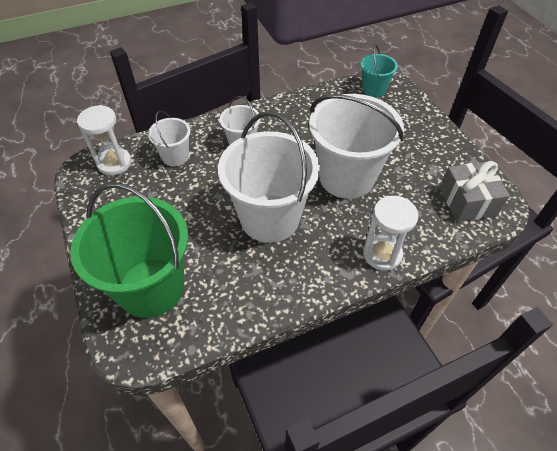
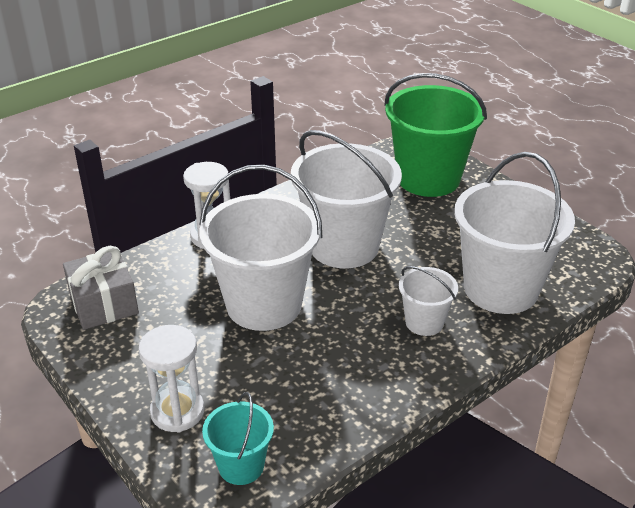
camera: 165 degrees right, 15 degrees down
(114, 163) = (569, 267): white hourglass -> white hourglass (177, 411)
(175, 157) = (501, 289): white bucket -> white bucket, size x2.02

